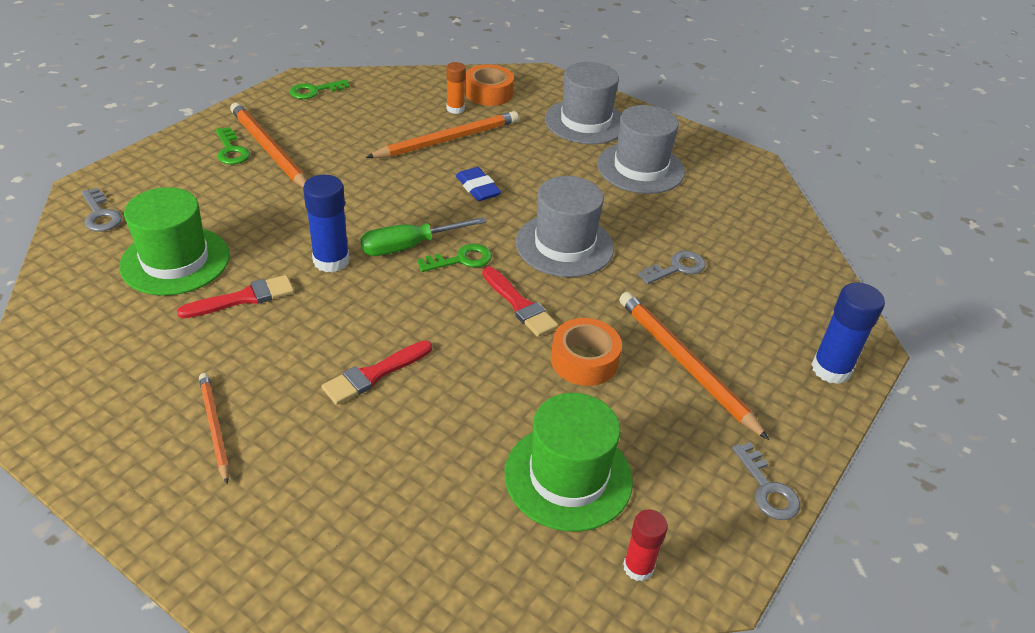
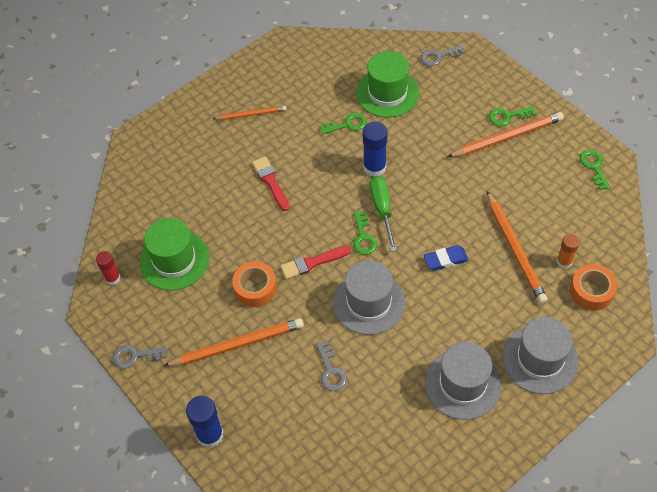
camera: 110 degrees right, 15 degrees up
(243, 298) = (347, 124): red brush -> green key

